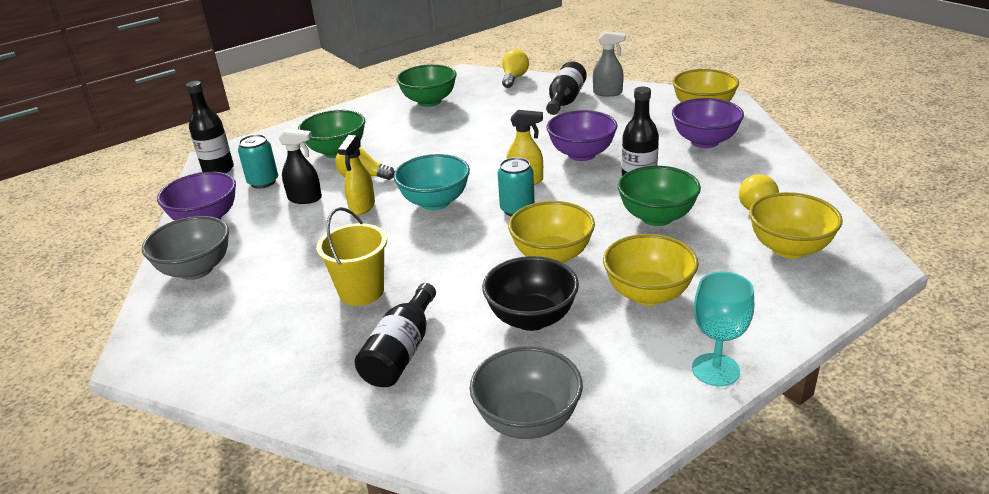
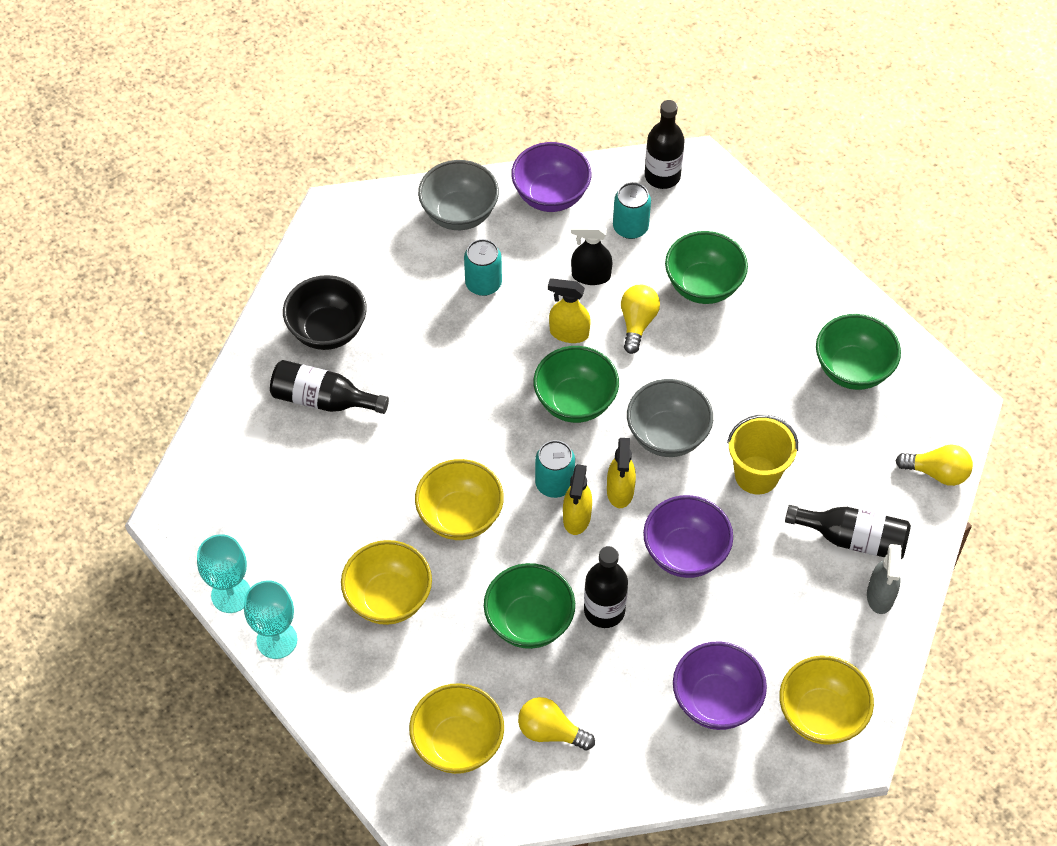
camera: 85 degrees right, 25 degrees up
(289, 253) = (483, 283): none -> turquoise can
(305, 198) = (590, 276): black spray bottle -> black spray bottle turned 90 degrees clockwise
(361, 292) = (413, 356): yellow bucket -> yellow bucket (756, 475)
(435, 202) = (575, 402): turquoise bowl -> green bowl
(528, 420) = (233, 496): grey bowl -> grey bowl (667, 435)
(531, 318) = (360, 498): black bowl -> black bowl (328, 331)
(551, 198) = (577, 518): none -> yellow spray bottle
(665, 412) = (231, 595): none -> turquoise goblet

